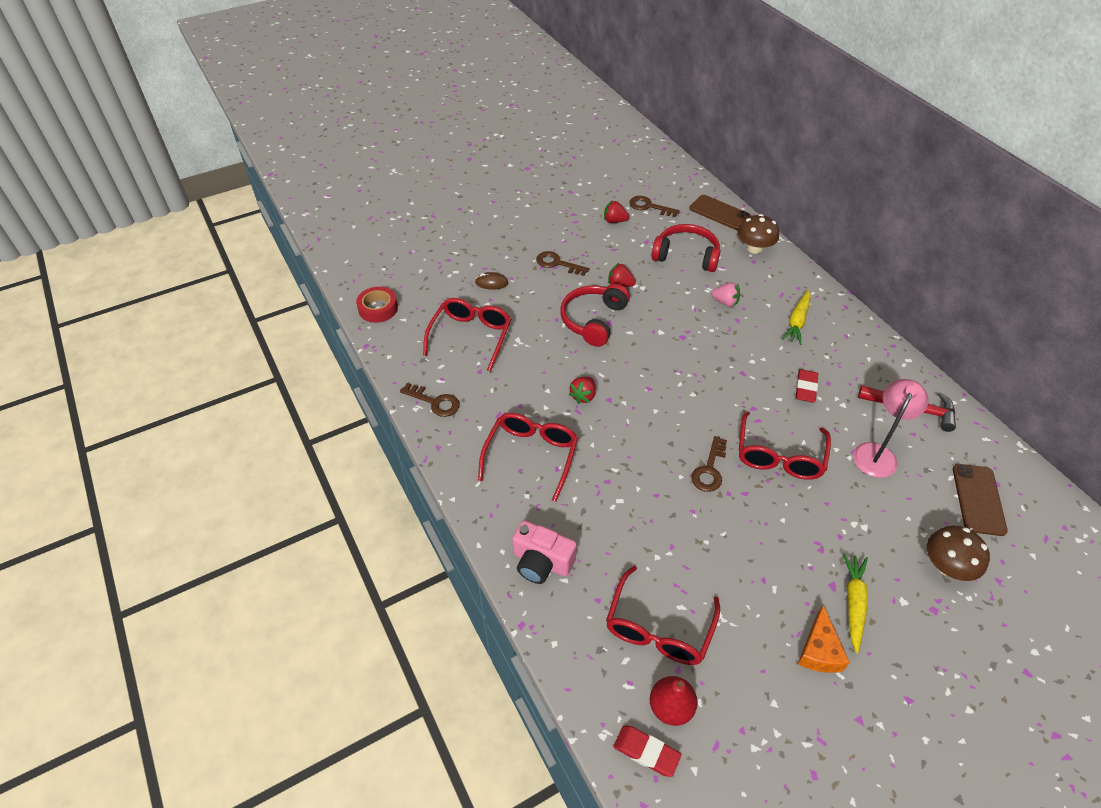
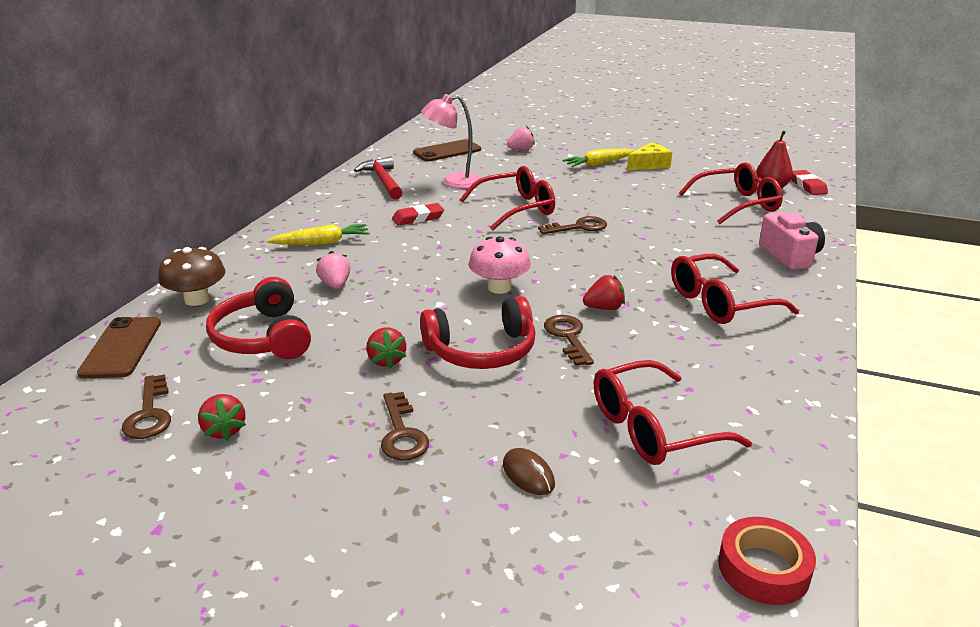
camera: 130 degrees left, 20 degrees down
(435, 402) = (783, 393): brown key -> brown key (568, 337)
(654, 366) = (499, 287): none -> pink mushroom
(819, 650) = (649, 165): orange cheese -> yellow cheese
(947, 566) = (521, 150): brown mushroom -> pink strawberry

